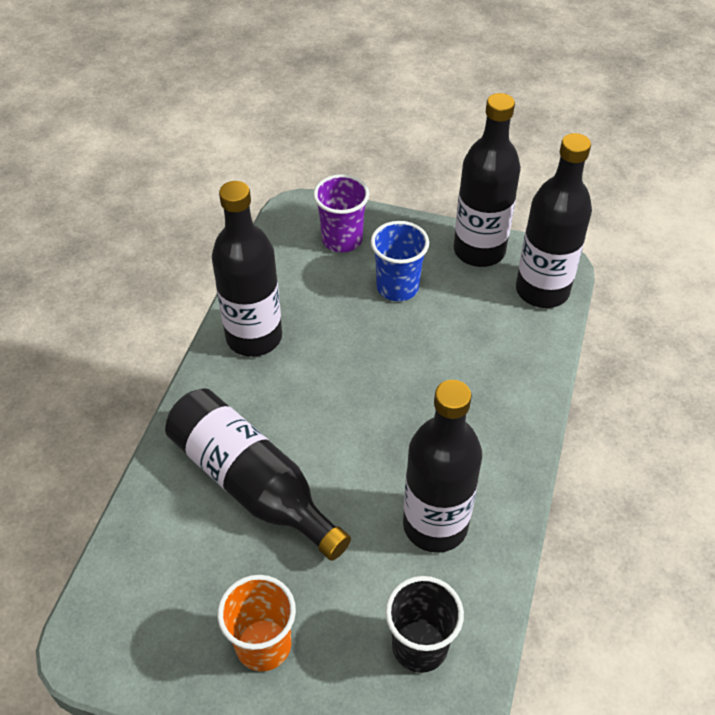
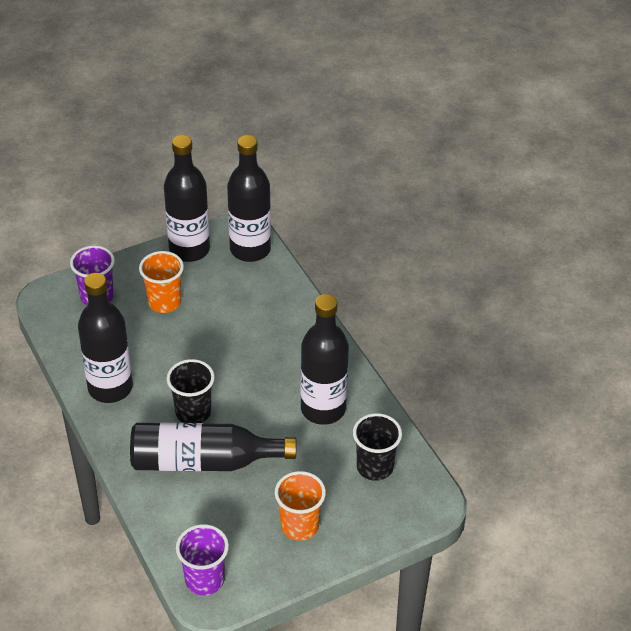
camera: 45 degrees left, 5 degrees down
(107, 619) = (204, 580): none -> purple cup
(300, 422) = (193, 412): none -> black cup
(397, 287) = (164, 302): blue cup -> orange cup

